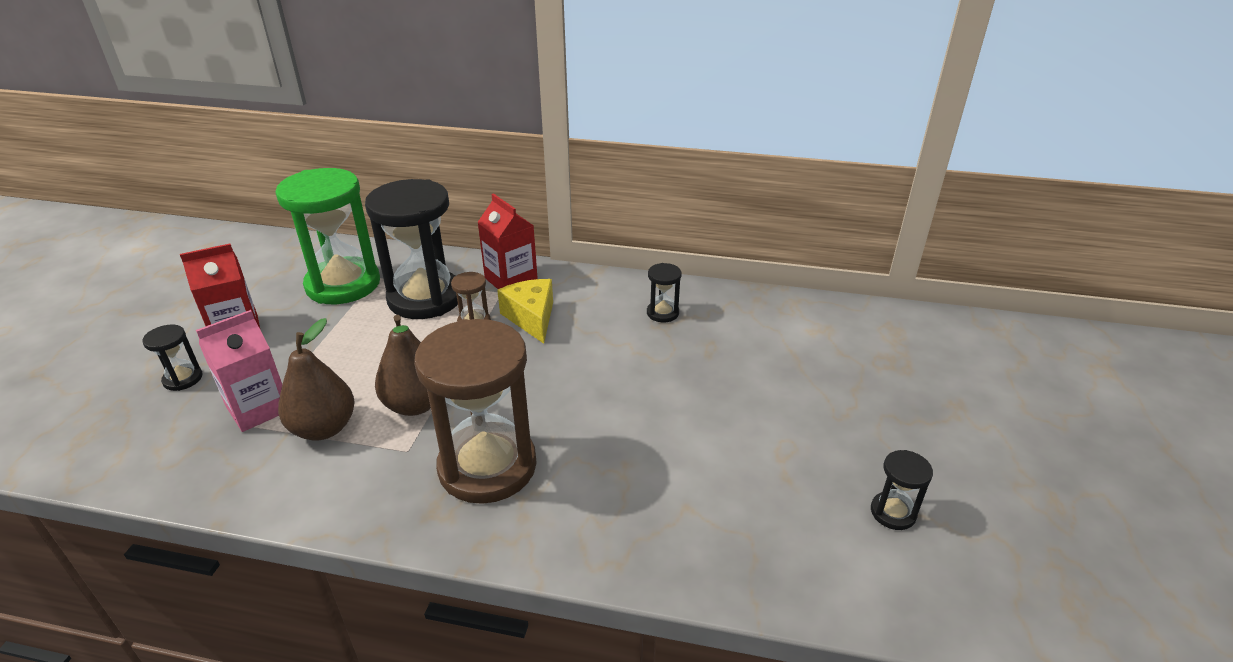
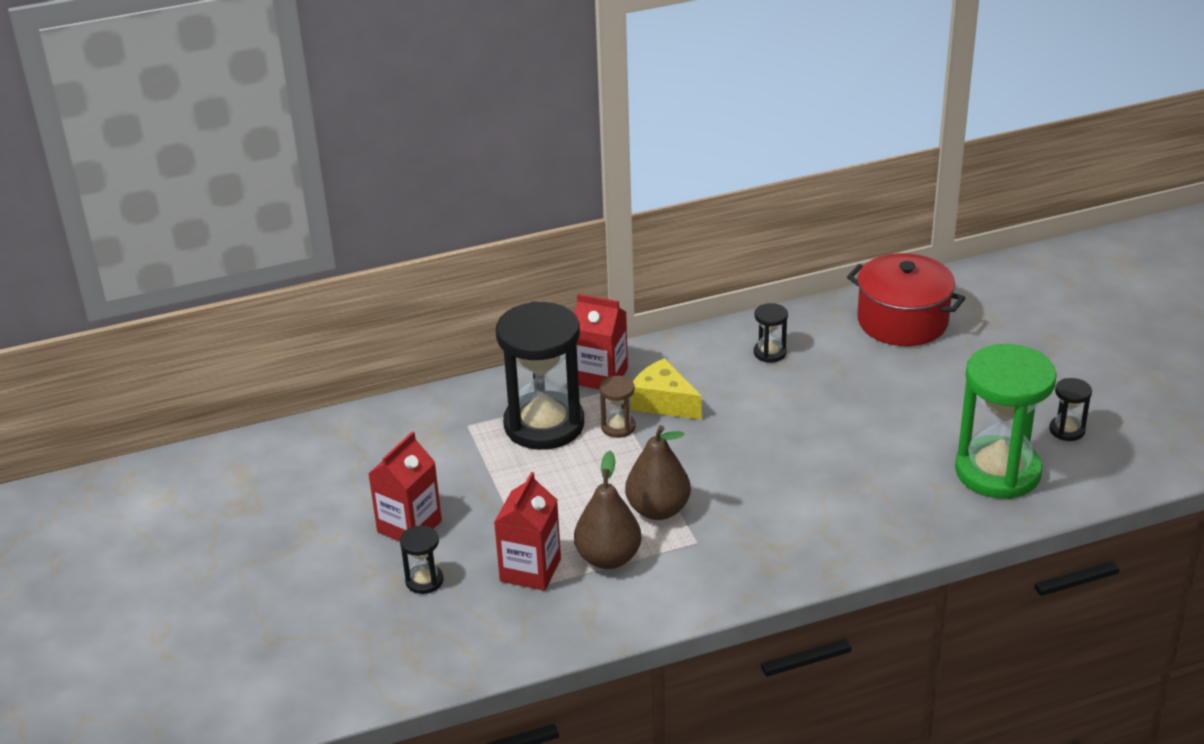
camera: 30 degrees left, 0 degrees up
(258, 408) = (530, 570): pink carton -> red carton
(343, 284) = (445, 445): green hourglass -> green hourglass (997, 472)
(487, 466) = (771, 524): brown hourglass -> none
(811, 332) = (902, 321): none -> red pot

